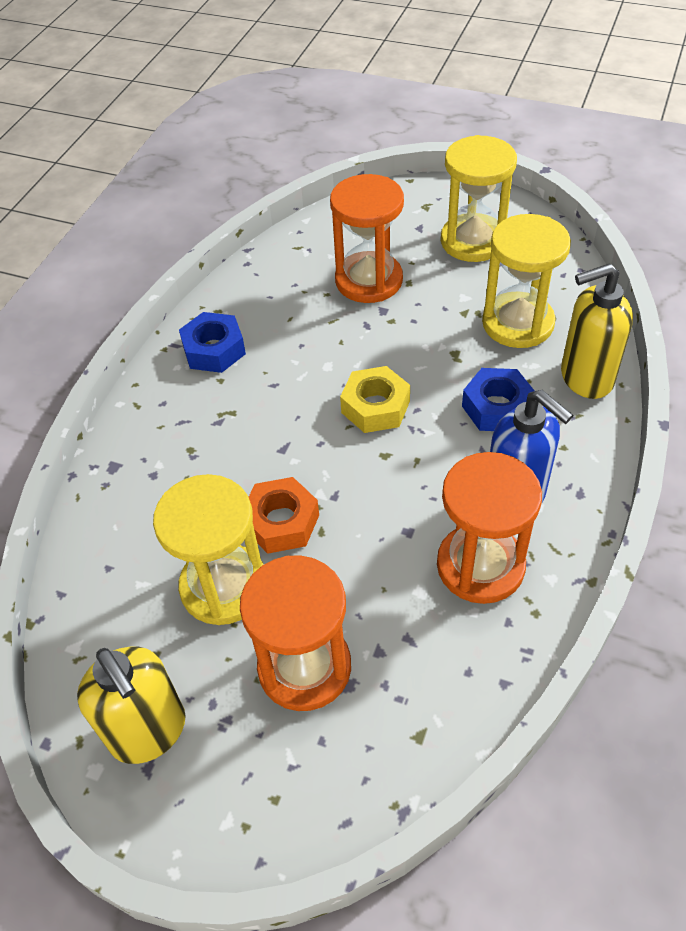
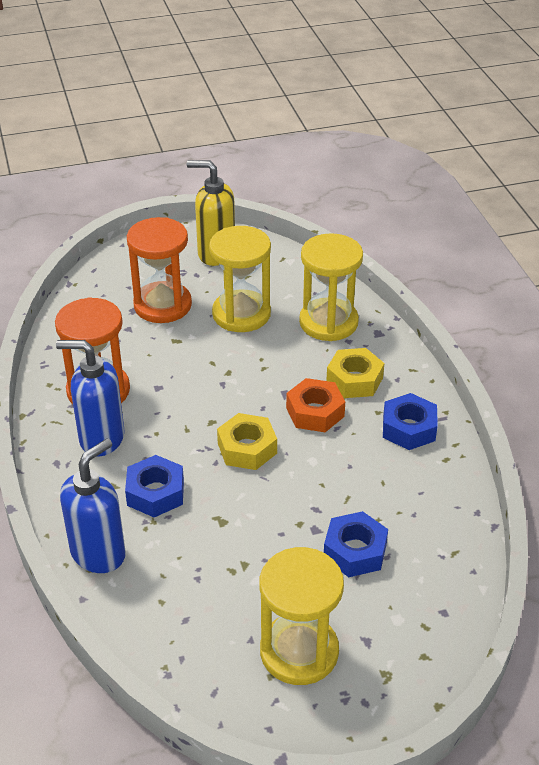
camera: 140 degrees right, 10 degrees down
(202, 423) = (354, 380): none -> yellow nut
(281, 522) = (241, 355): orange nut -> orange nut (315, 412)
(369, 280) = (355, 551): orange hourglass -> blue nut
(517, 323) = (189, 577): yellow hourglass -> yellow hourglass (328, 322)
(585, 378) = (99, 553): yellow soap dispenser -> blue soap dispenser

